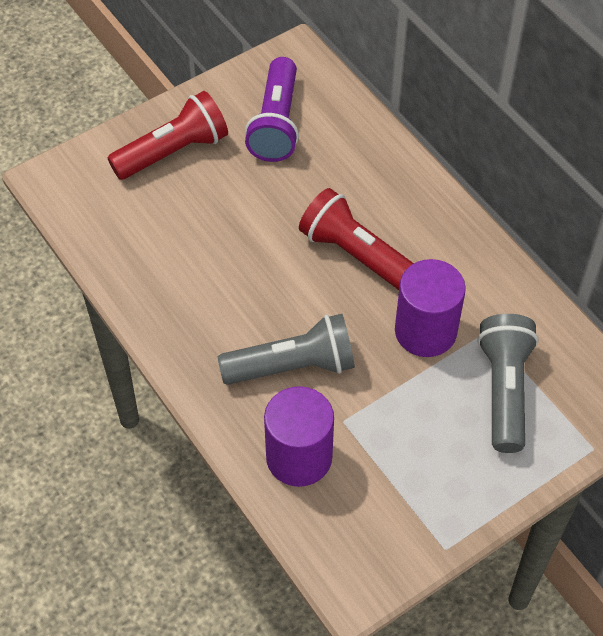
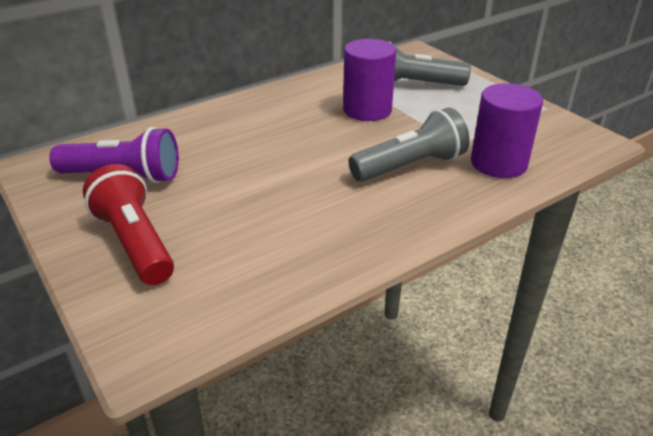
camera: 90 degrees left, 20 degrees down
(292, 366) = (410, 166): grey flashlight -> grey flashlight turned 75 degrees clockwise
(356, 254) = (291, 136): red flashlight -> none

